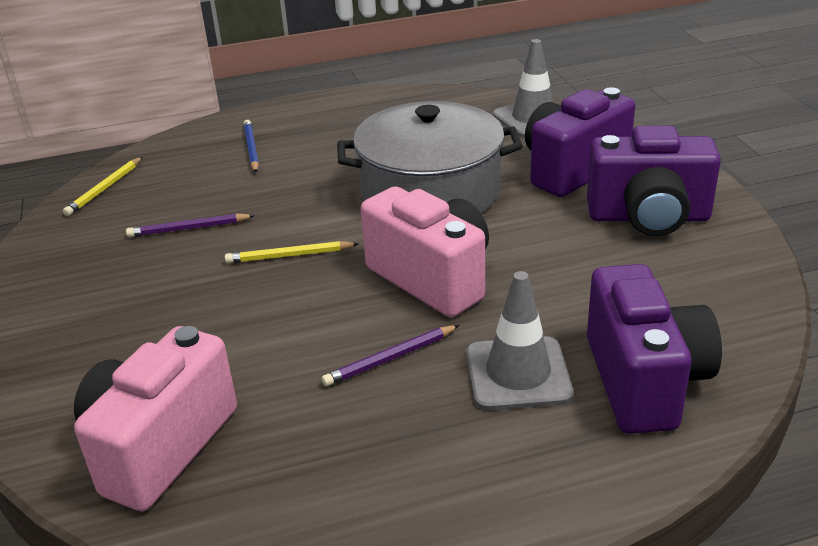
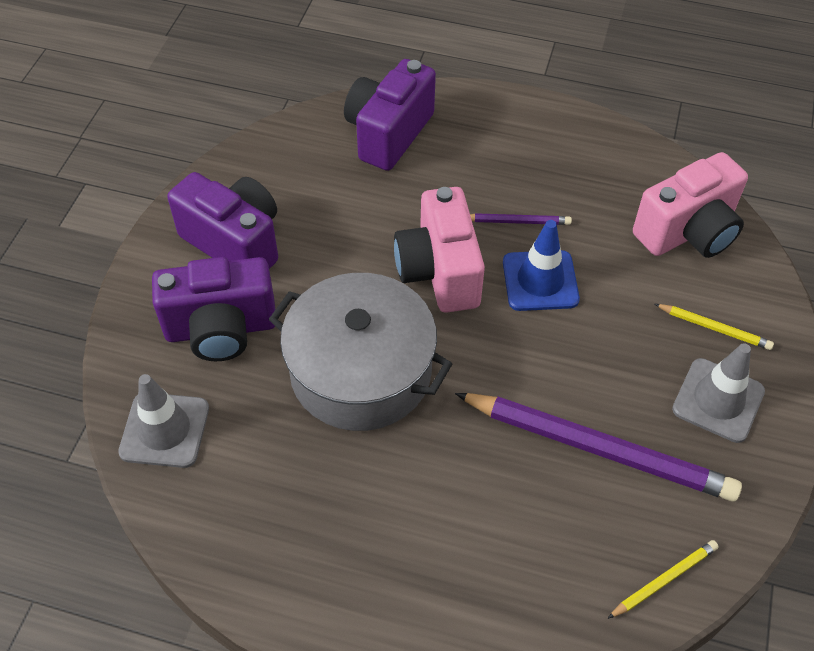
camera: 150 degrees left, 20 degrees up
(188, 228) = (598, 448): purple pencil -> purple pencil, size x2.23
(251, 149) = (477, 565): blue pencil -> none
(289, 256) = (528, 358): yellow pencil -> yellow pencil (714, 328)
(320, 315) = (540, 281): none -> blue traffic cone
(518, 374) = (451, 172): grey traffic cone -> grey traffic cone (718, 400)

